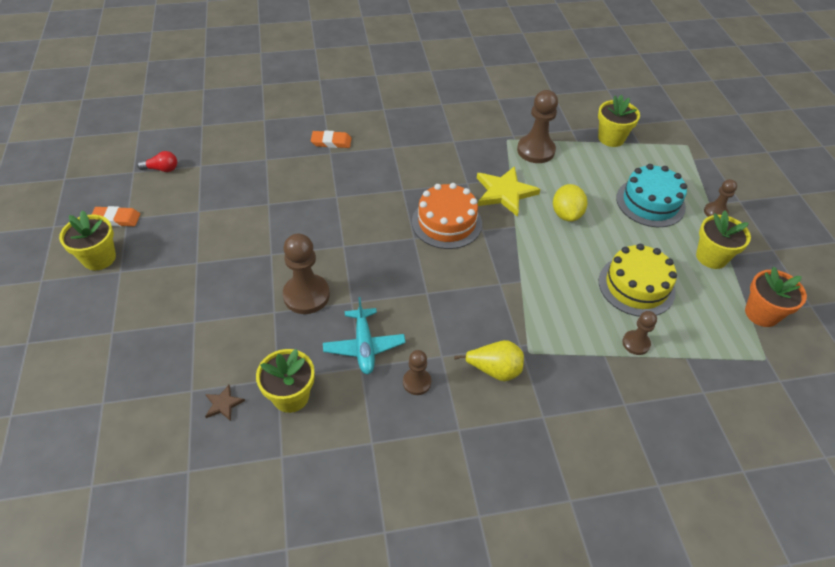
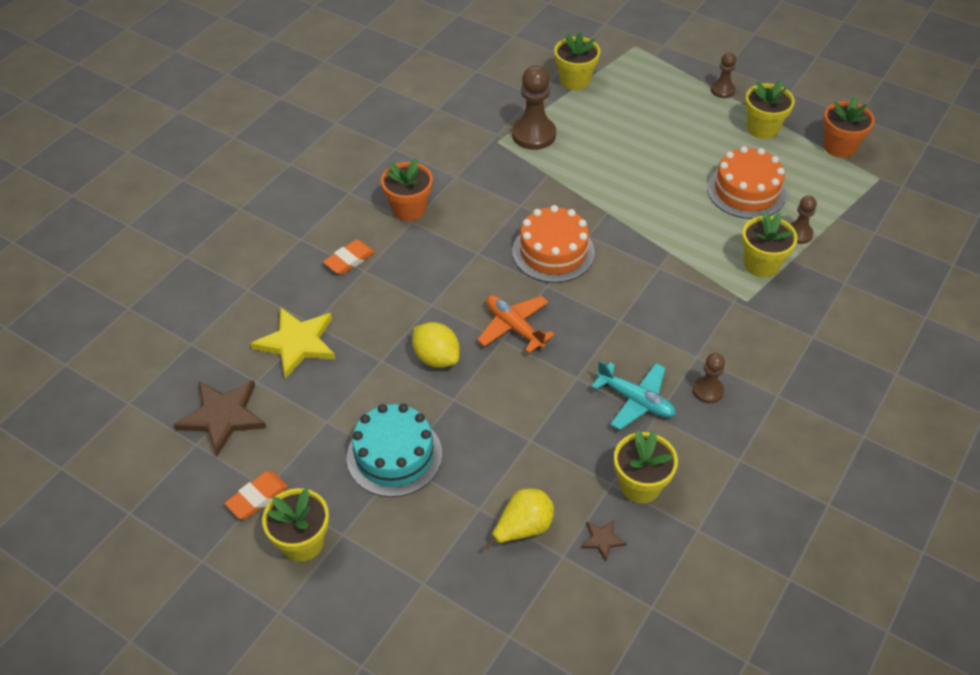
camera: 45 degrees left, 0 degrees up
(162, 169) = (222, 416): red light bulb -> brown star
(306, 295) = (535, 404): brown pawn -> none
(360, 245) = (514, 327): none -> orange plane
(401, 139) = (409, 209): none -> orange flower pot
(494, 370) = (743, 334): yellow pear -> yellow pear (523, 528)
(505, 193) = (561, 190): yellow star -> yellow star (297, 343)
(566, 214) = (629, 172): yellow lemon -> yellow lemon (436, 358)
(576, 339) = (761, 264): none -> yellow flower pot
(636, 286) = (746, 191): yellow cake -> orange cake
(650, 202) = (672, 116): turquoise cake -> turquoise cake (394, 455)

